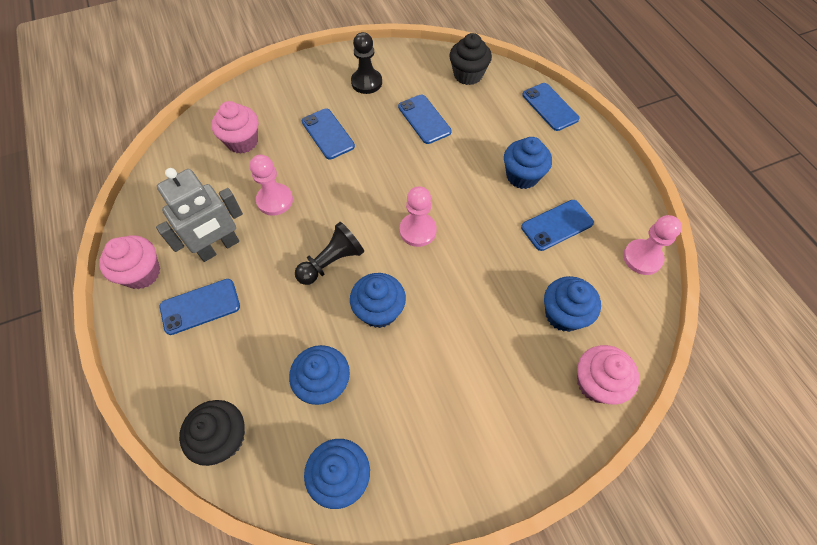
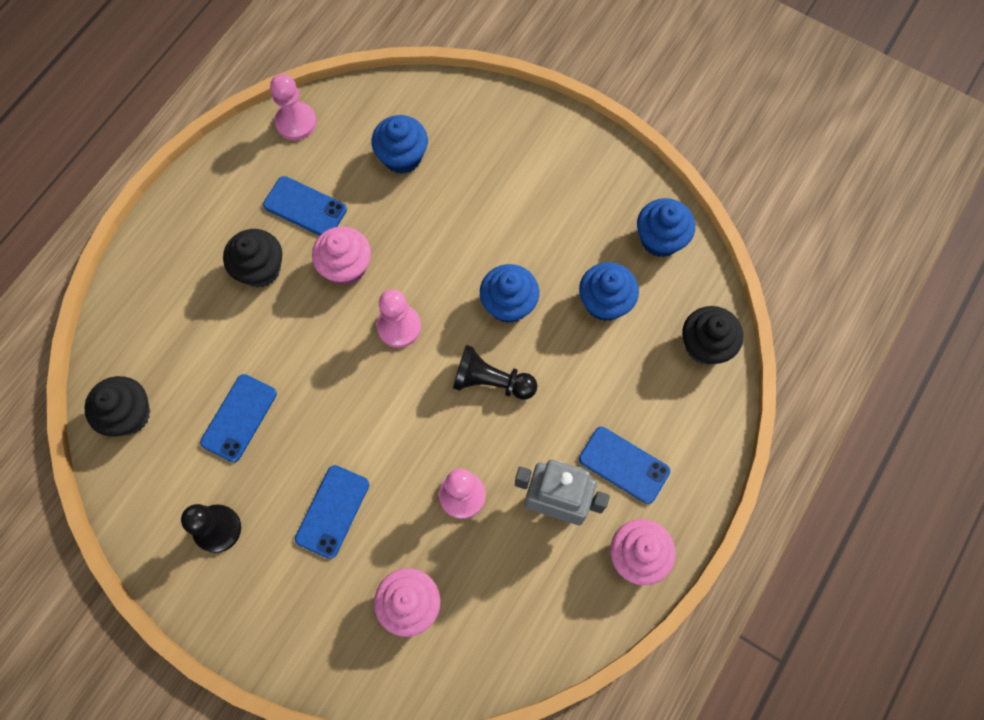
camera: 125 degrees left, 10 degrees up
(522, 176) = (260, 269): blue cupcake -> black cupcake
(550, 107) = (133, 294): blue phone -> none
(596, 383) = (449, 106): pink cupcake -> pink cupcake (346, 267)

